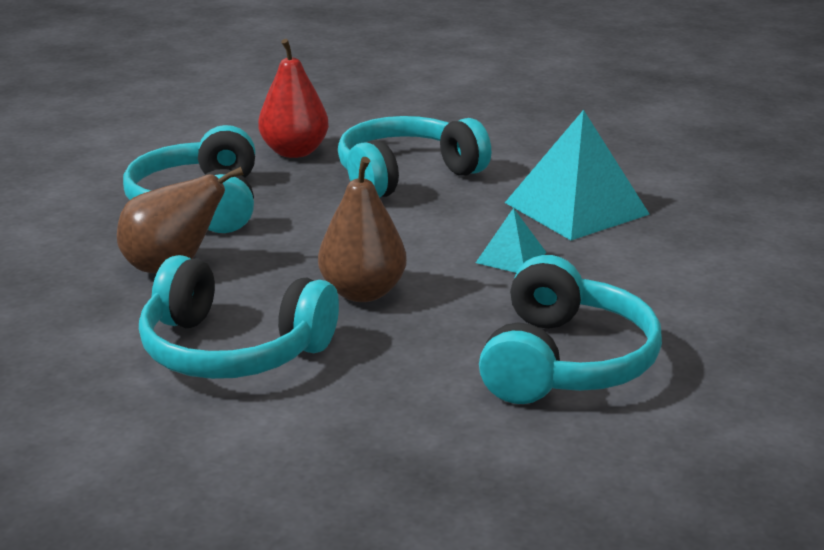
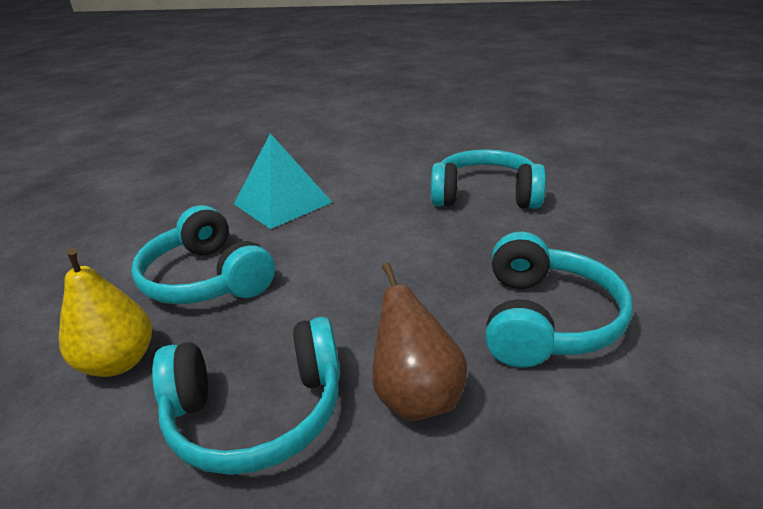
camera: 95 degrees left, 5 degrees up
(294, 152) = (119, 362): red pear -> yellow pear
(362, 292) = (429, 271): brown pear -> none
(511, 257) = (360, 220): turquoise pyramid -> none

